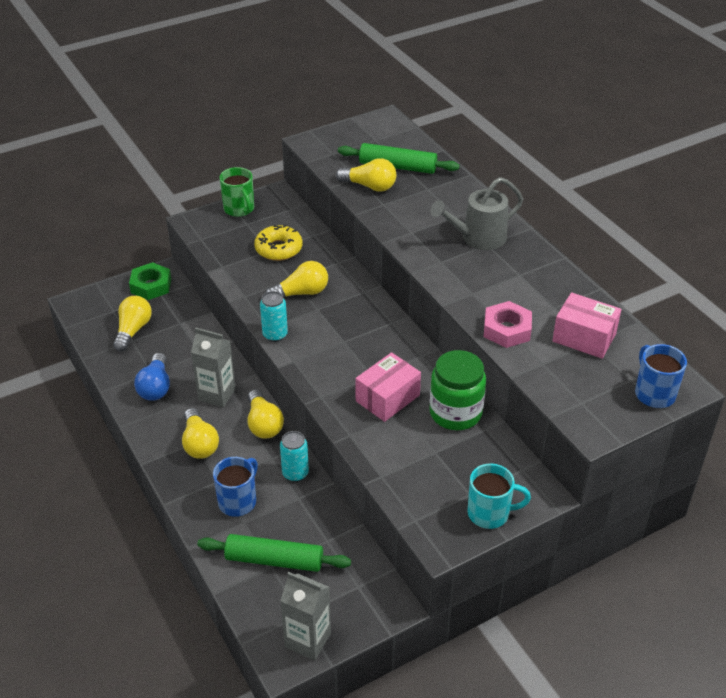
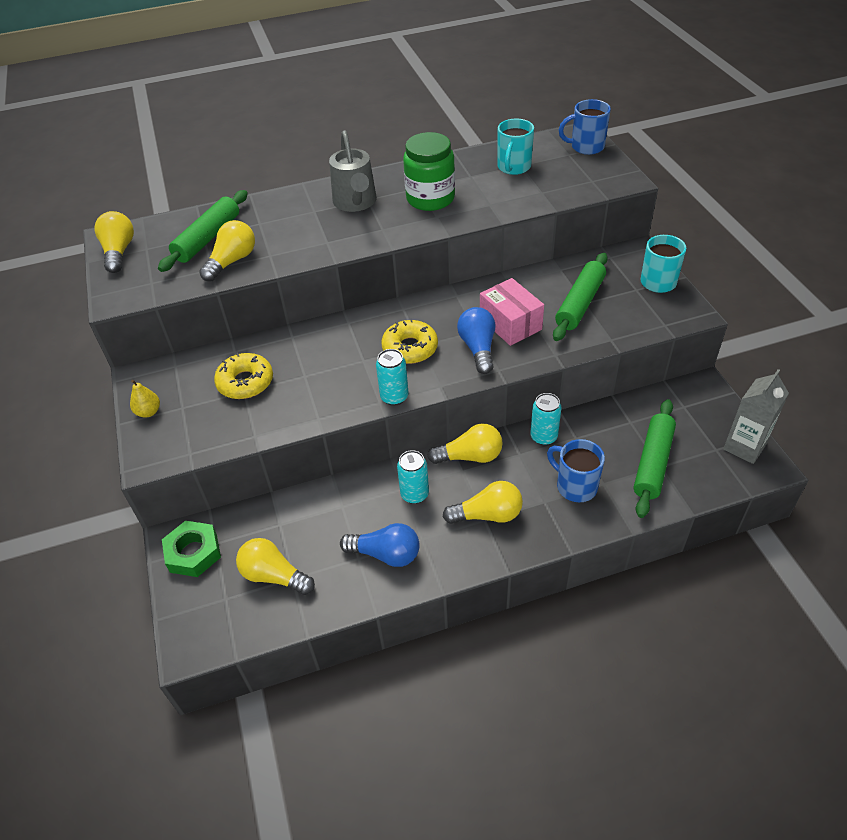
camera: 75 degrees left, 5 degrees up
(217, 394) = (414, 494): grey carton -> turquoise can
(239, 209) = (148, 412): green mug -> yellow pear
(301, 293) = (332, 370): yellow light bulb -> yellow light bulb (119, 252)
(338, 335) = (410, 348): none -> yellow donut
(347, 379) = (478, 348): none -> blue light bulb
(432, 448) = (580, 303): none -> green rolling pin
(455, 413) = (537, 284): green jar -> green jar (430, 198)
(507, 329) = (493, 204): pink nut -> none
(584, 337) = (513, 167): pink box -> turquoise mug

